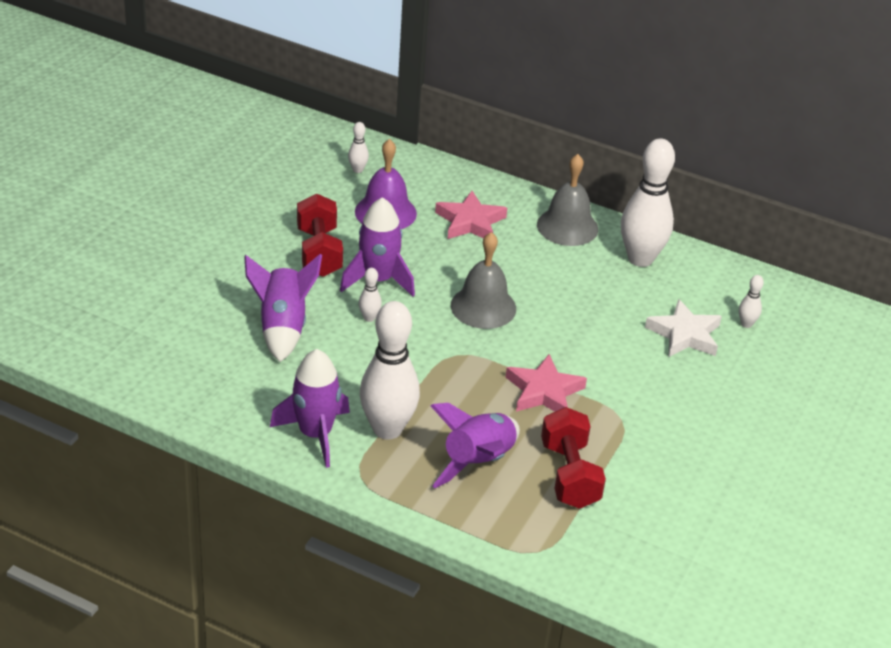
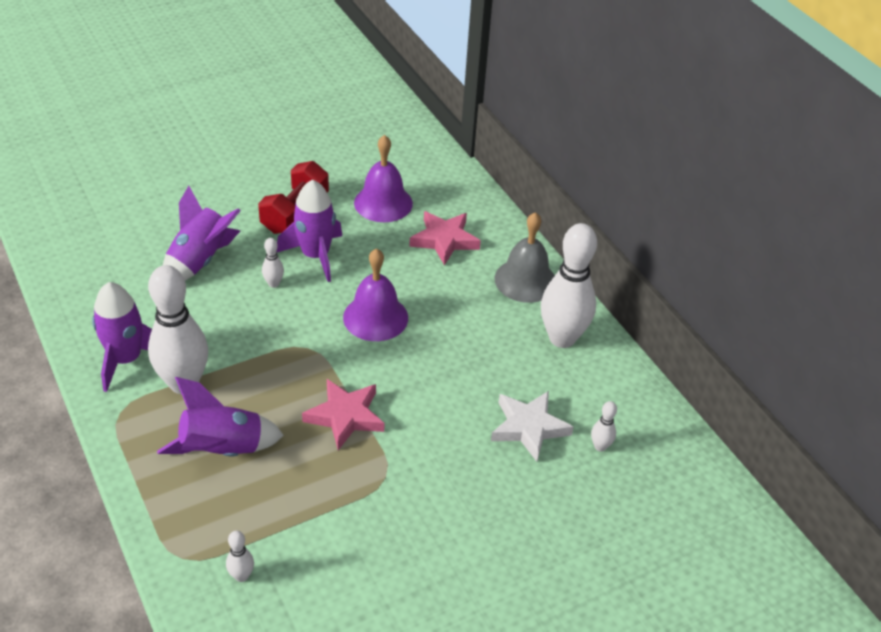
camera: 35 degrees right, 5 degrees up
(357, 170) = (399, 159): white bowling pin -> white bowling pin (241, 576)
(483, 307) = (375, 317): grey bell -> purple bell
(569, 475) = (284, 503): red dumbbell -> none

